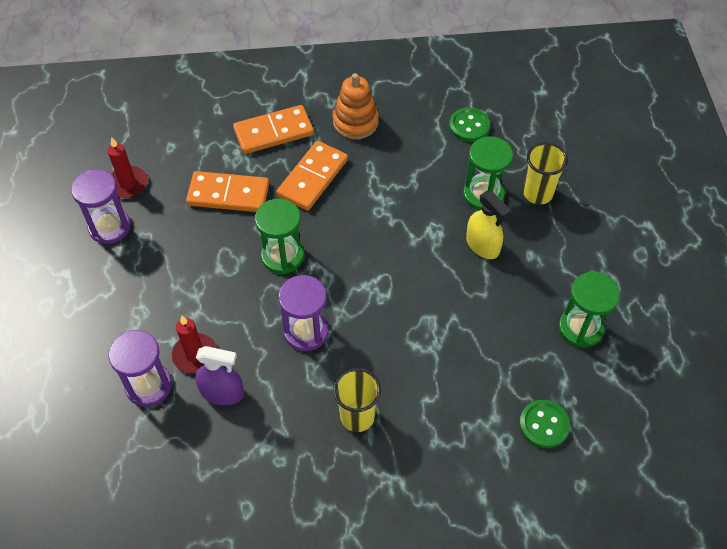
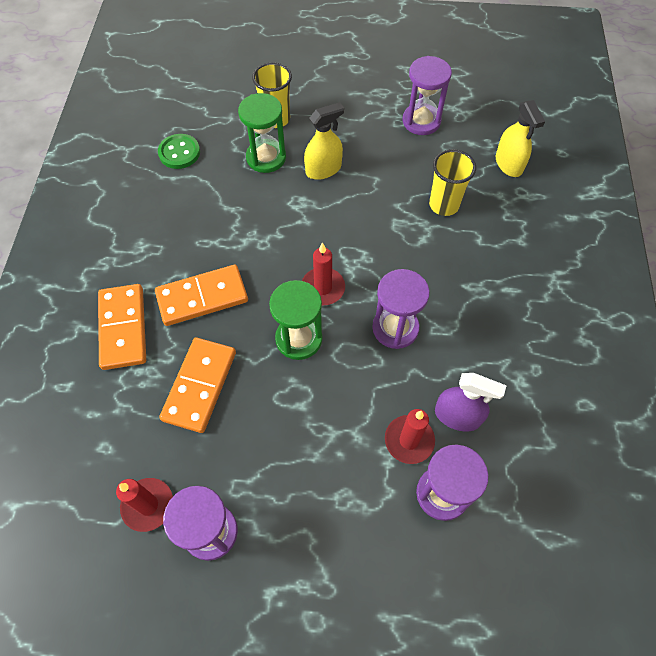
camera: 80 degrees left, 5 degrees up
(222, 392) = (457, 416): purple spray bottle -> purple spray bottle turned 90 degrees clockwise
(313, 178) = (202, 297): orange domino -> orange domino turned 60 degrees counterclockwise
(339, 266) = (323, 288): none -> red candle
(355, 122) = (138, 246): orange stacking toy -> none
(357, 416) = (493, 297): yellow cup -> yellow cup (444, 205)
(544, 425) = (509, 164): green button -> yellow spray bottle
(580, 328) = (421, 121): green hourglass -> purple hourglass

